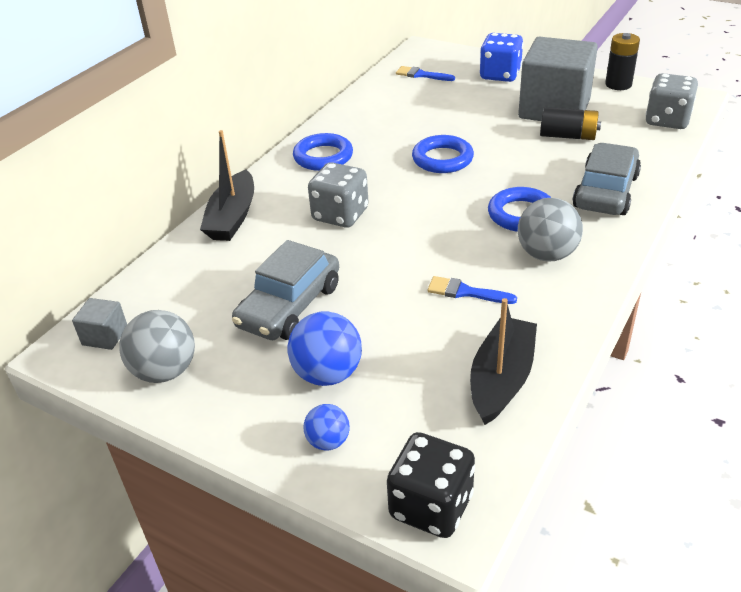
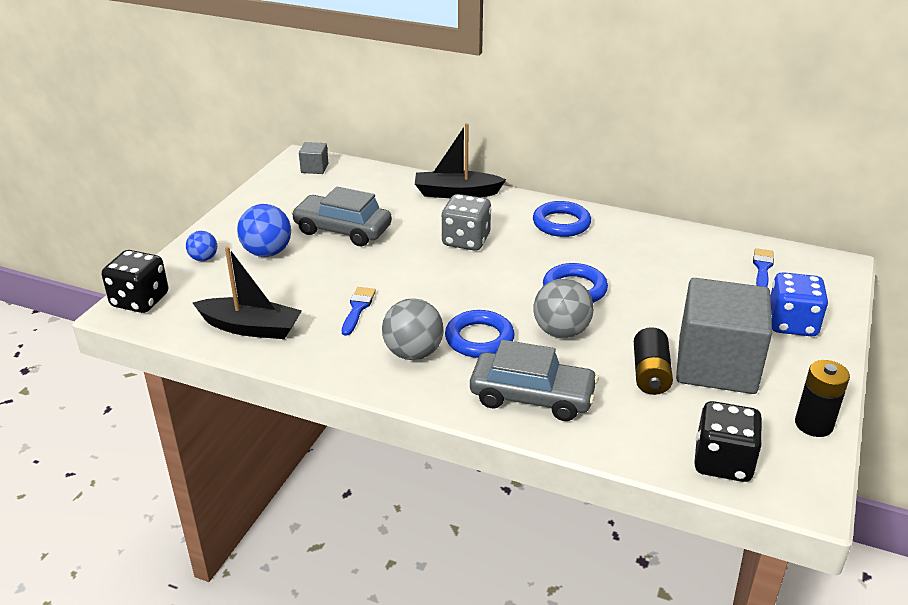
camera: 80 degrees right, 5 degrees down
(165, 371) = (278, 193): grey ball -> grey ball (561, 332)
(667, 120) = (722, 462): grey dice -> black dice

